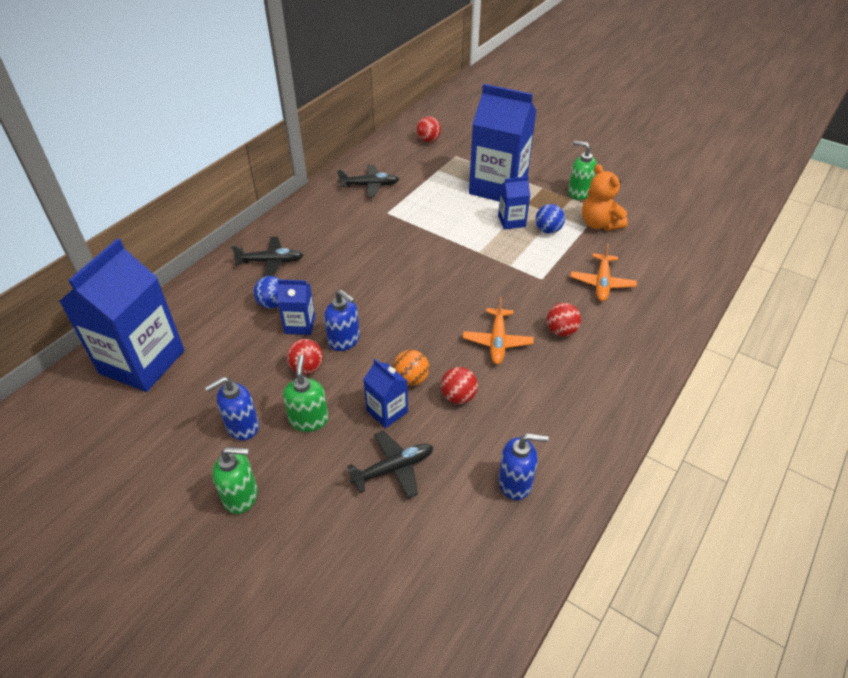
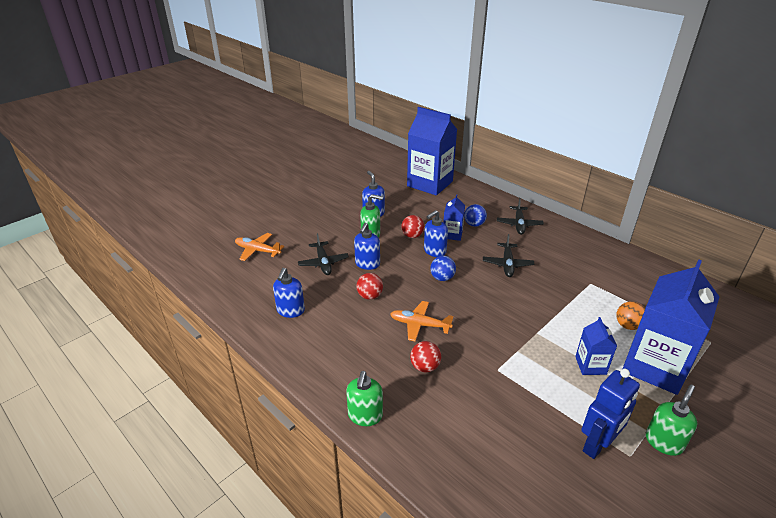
camera: 100 degrees right, 10 degrees down
(241, 496) = (328, 213): green soap dispenser -> green soap dispenser (365, 416)
(370, 185) = (632, 276): black plane -> black plane (507, 264)
(387, 411) = (367, 264): blue carton -> blue soap dispenser
(411, 379) = (391, 276): orange ball -> orange ball (628, 326)
(428, 140) = (736, 324): red ball -> none
(548, 230) = (578, 392): blue ball -> blue ball (442, 278)
(599, 224) = (597, 445): orange teddy bear -> blue robot
(602, 283) = (489, 416): orange plane -> orange plane (257, 250)

